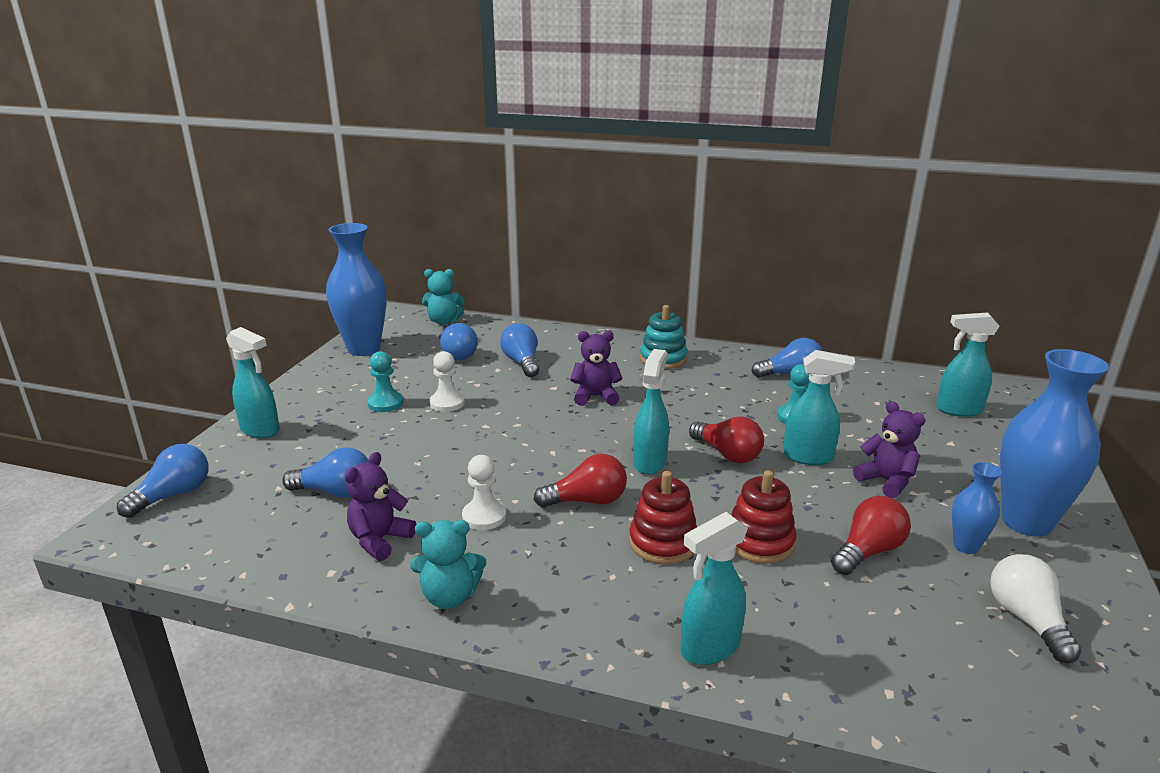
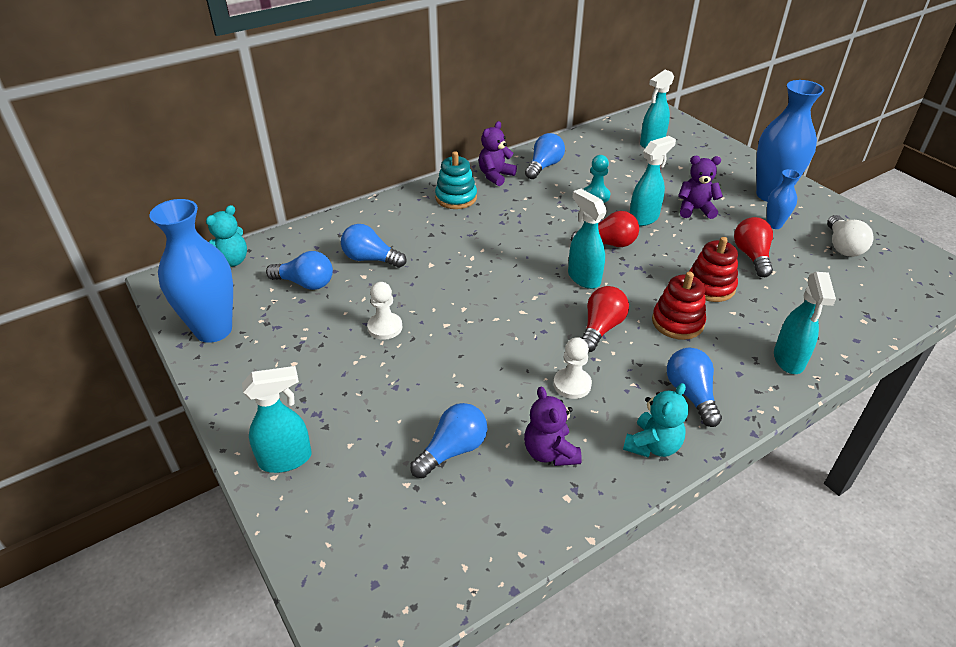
camera: 50 degrees left, 15 degrees up
(173, 495) = (339, 564): blue light bulb -> blue light bulb (691, 394)
(385, 403) = (339, 361): turquoise pawn -> none
(595, 396) = (470, 254): purple teddy bear -> purple teddy bear (495, 176)
(1027, 620) = (842, 246): white light bulb -> white light bulb turned 120 degrees counterclockwise

